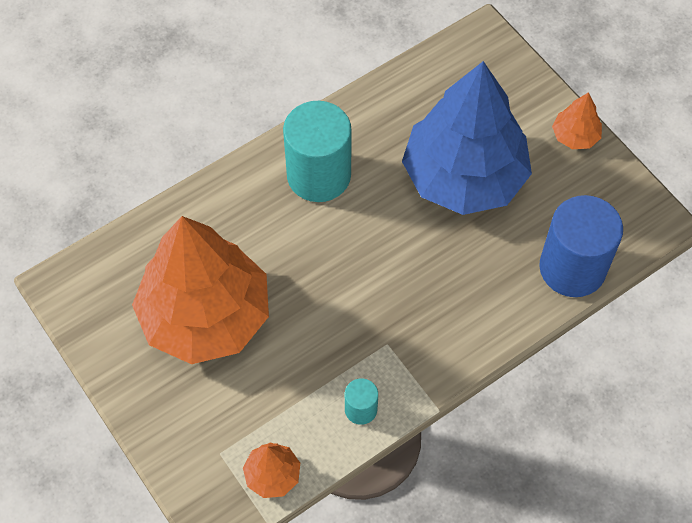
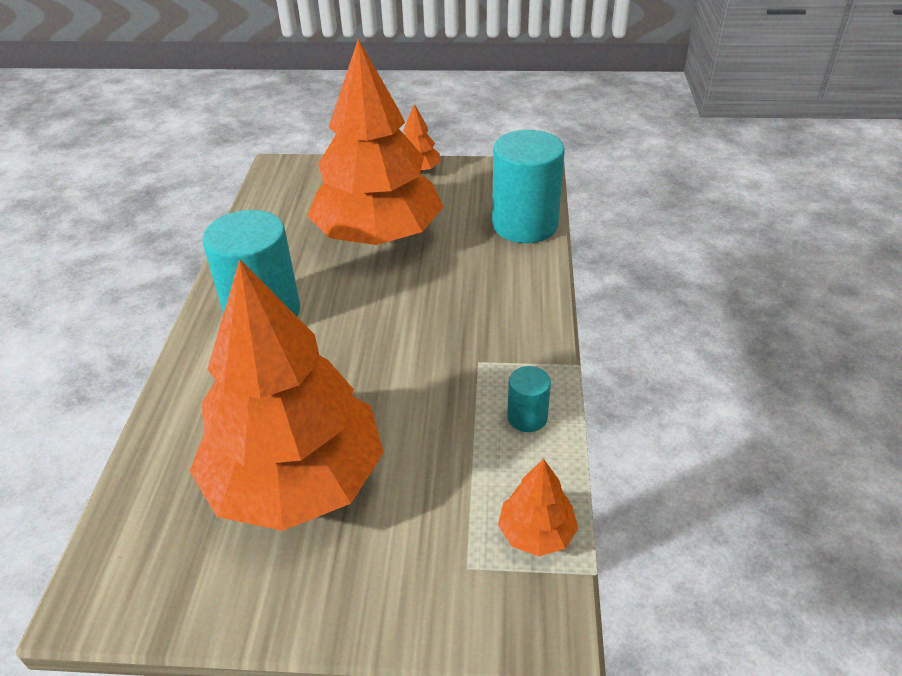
camera: 50 degrees left, 20 degrees down
(464, 176) = (378, 235): blue tree -> orange tree
(572, 268) = (525, 225): blue cylinder -> turquoise cylinder

